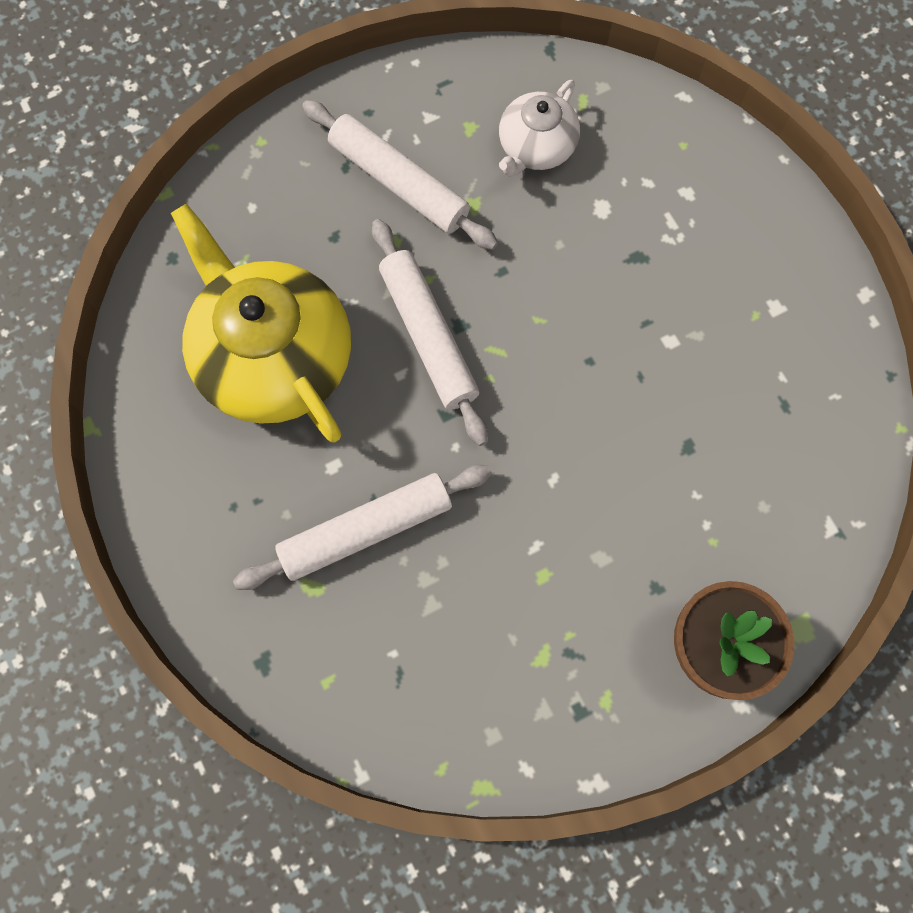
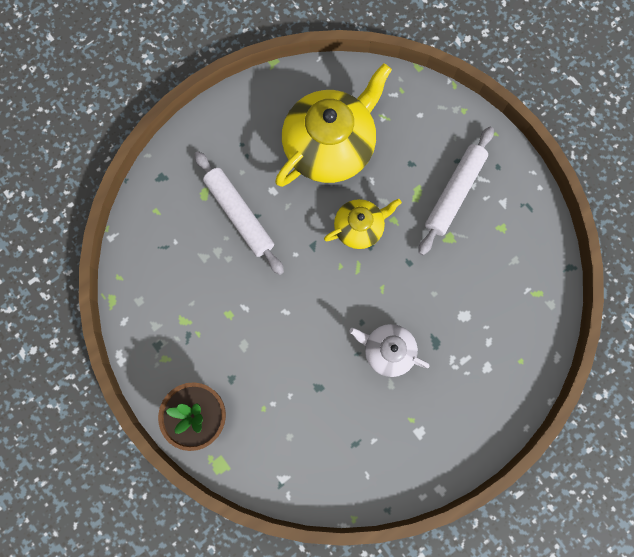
camera: 80 degrees right, 5 degrees up
(428, 336) = (359, 227): white rolling pin -> yellow teapot
(536, 147) = (497, 269): white teapot -> white teapot (387, 351)

